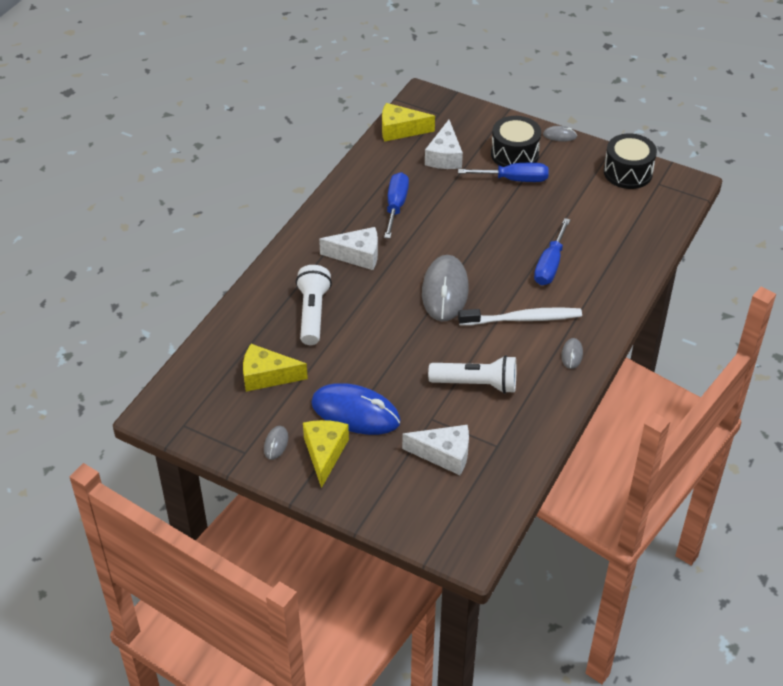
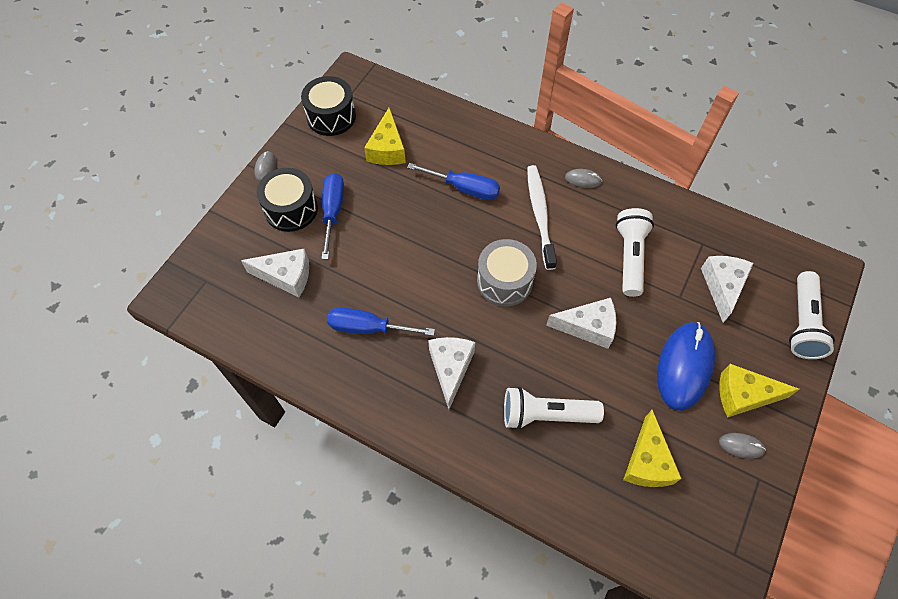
camera: 90 degrees left, 15 degrees up
(397, 346) = (588, 327): none -> white cheese
(400, 130) = (231, 323): yellow cheese -> yellow cheese (387, 149)
(402, 515) = (802, 323): none -> white flashlight
(445, 291) = (504, 281): grey mouse -> grey drum

